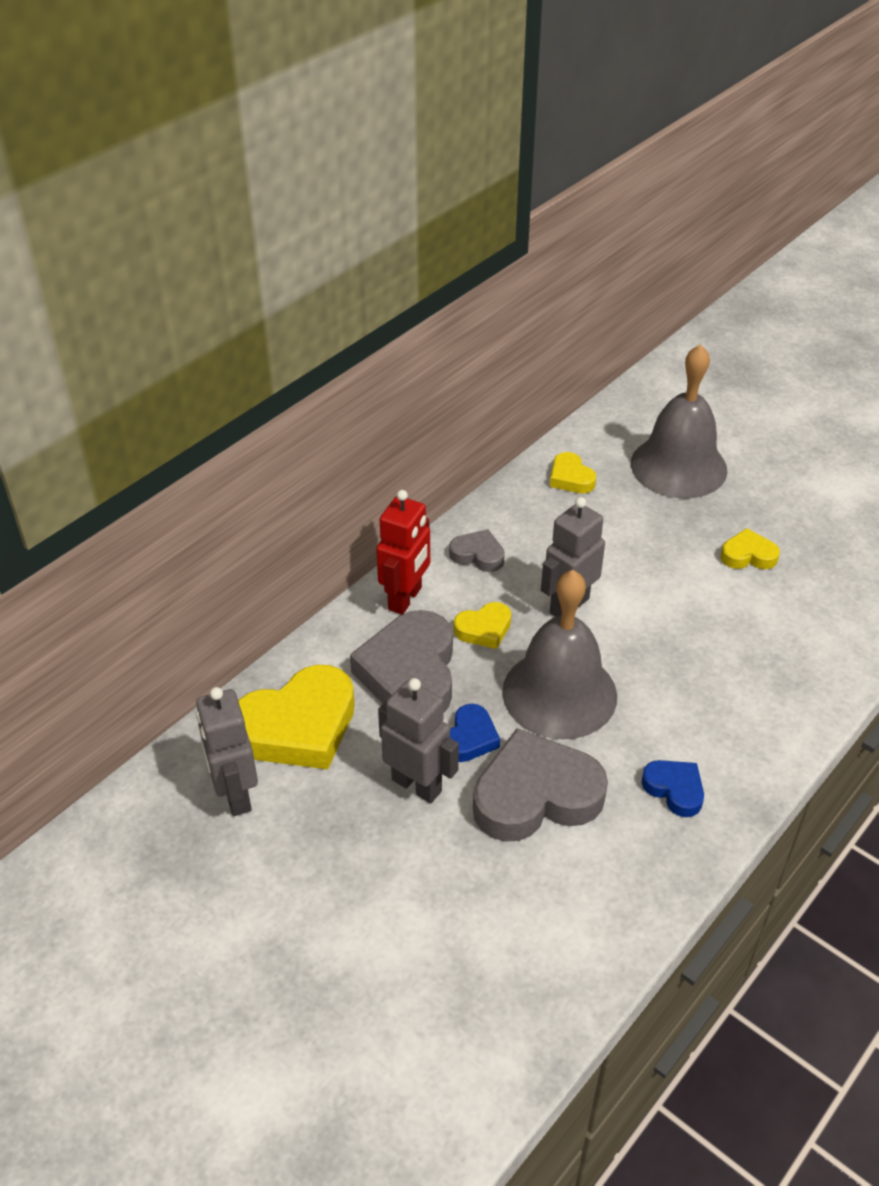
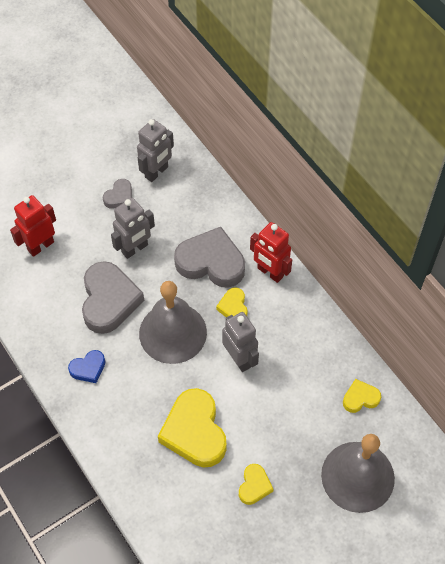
camera: 105 degrees right, 15 degrees up
(235, 795) = (156, 172): grey robot -> grey robot turned 135 degrees clockwise
(298, 726) = (190, 204): yellow heart -> yellow heart (194, 432)
(459, 944) = (40, 246): none -> red robot
(470, 738) = (156, 280): blue heart -> none
(478, 555) = (297, 320): grey heart -> grey heart (119, 196)

